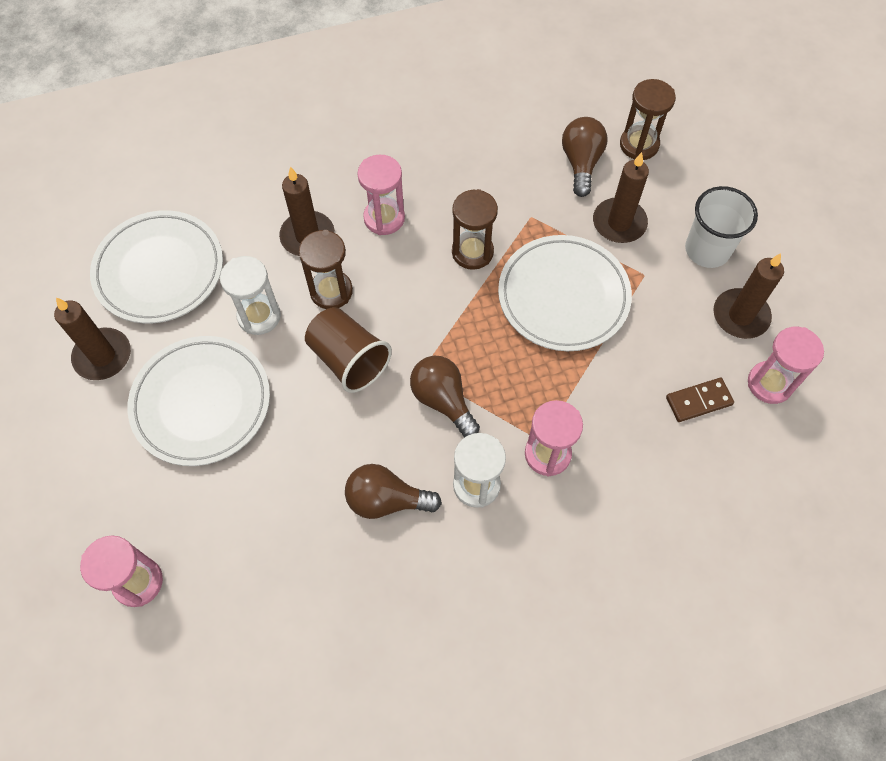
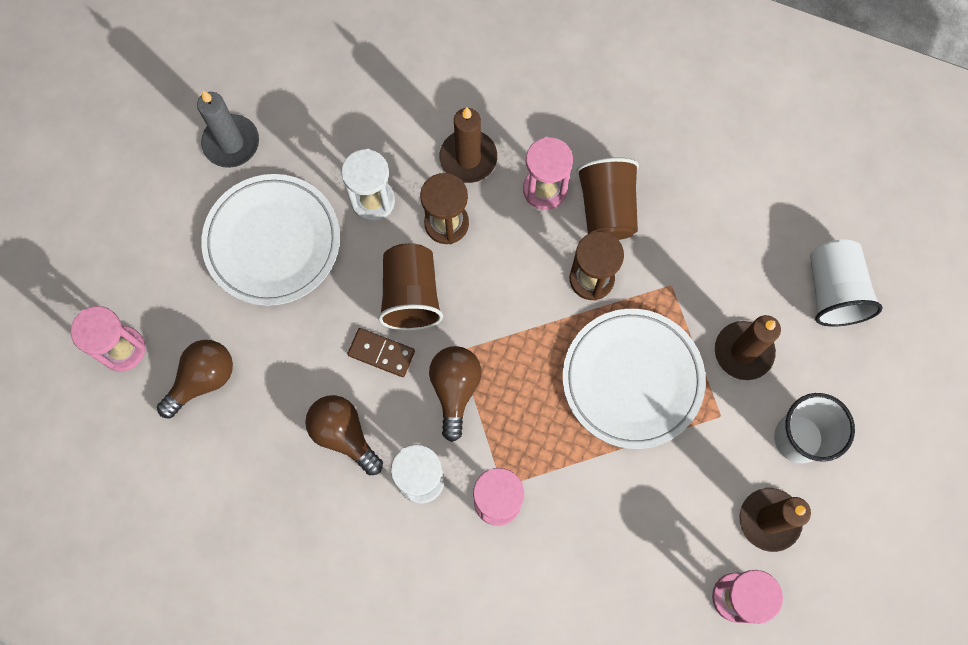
camera: 40 degrees right, 10 degrees up
(103, 356) = (231, 143): brown candle -> grey candle
(159, 270) = (328, 99): white plate -> none
(440, 200) = (607, 208): none -> brown cup
(581, 163) = (762, 268): brown light bulb -> brown light bulb (203, 379)
(639, 145) = (833, 291): brown hourglass -> white cup
(698, 401) = (661, 561): brown domino -> brown domino (381, 353)

